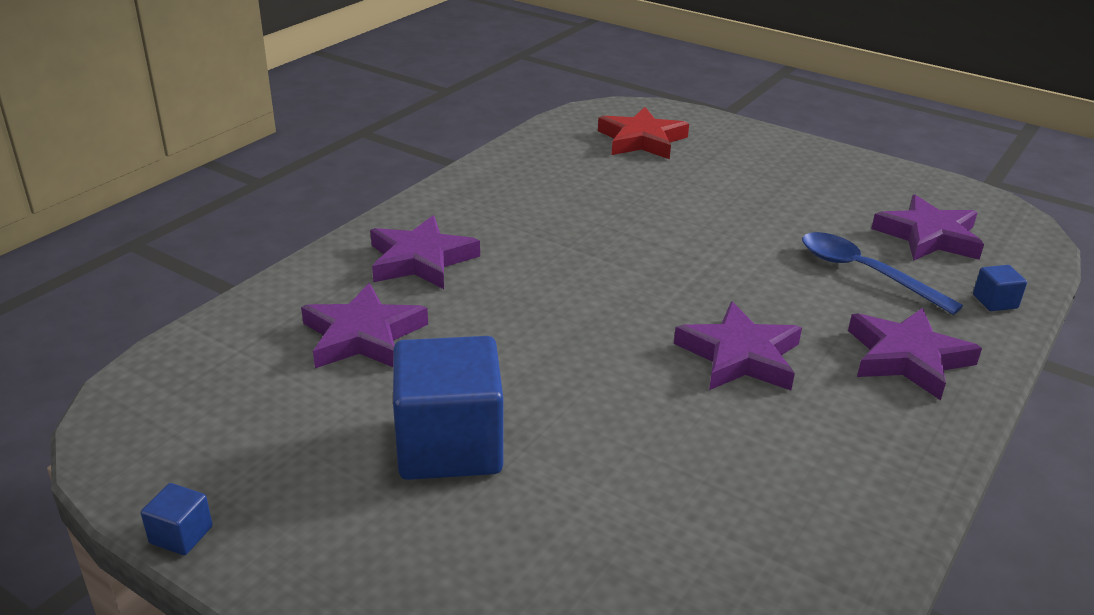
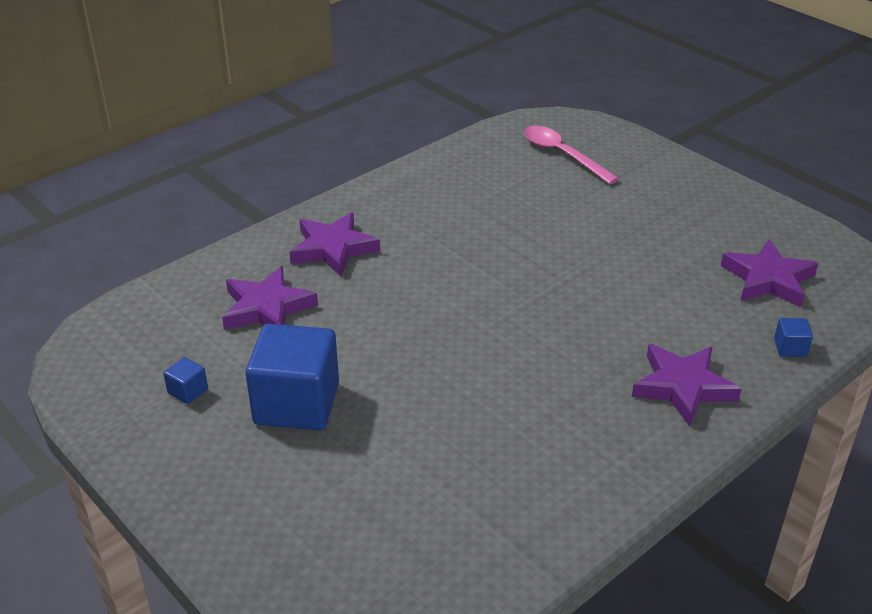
camera: 15 degrees right, 5 degrees up
(181, 535) = (98, 438): blue cube -> blue cube (188, 391)
(642, 140) = (562, 155): red star -> pink spoon
(740, 356) = (546, 365): purple star -> none
(864, 273) = (690, 306): blue spoon -> none

